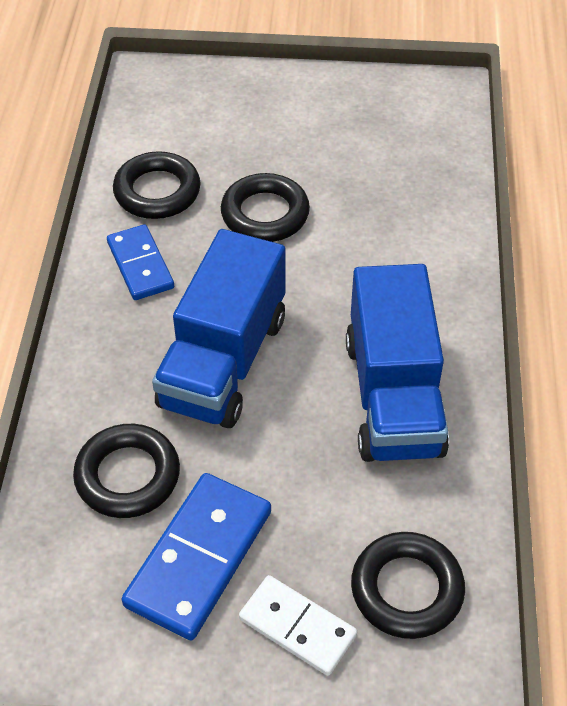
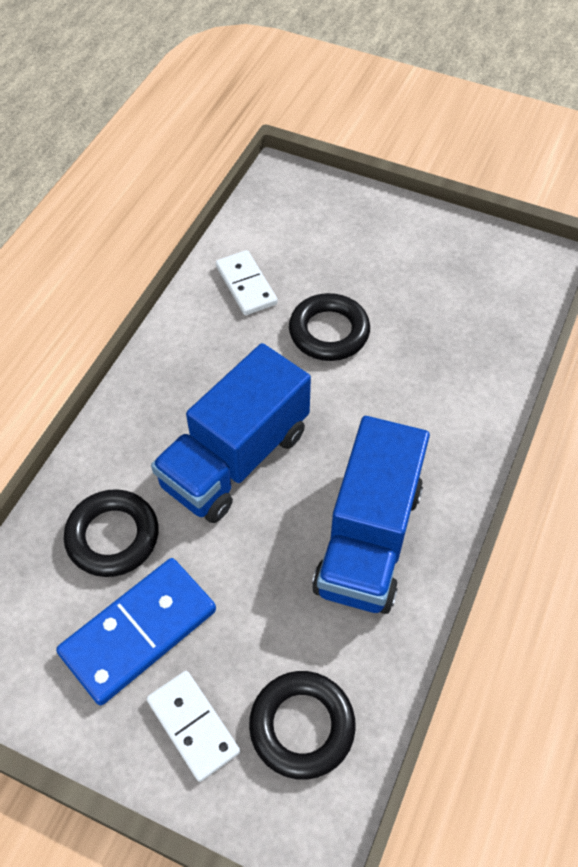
camera: 20 degrees right, 5 degrees up
(140, 265) = (203, 348): blue domino -> none
(157, 191) = (246, 285): black ring -> white domino

